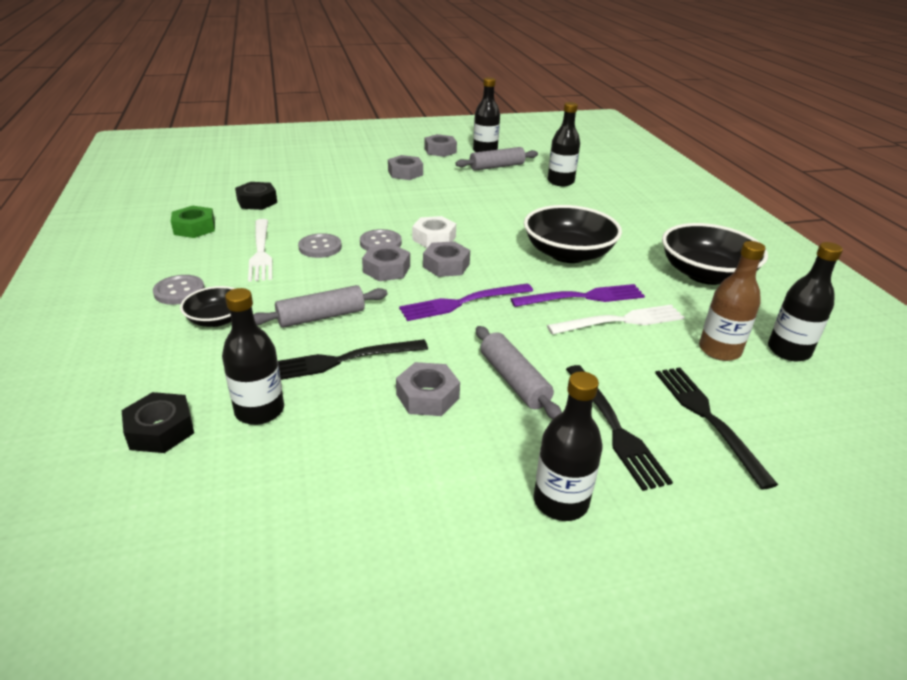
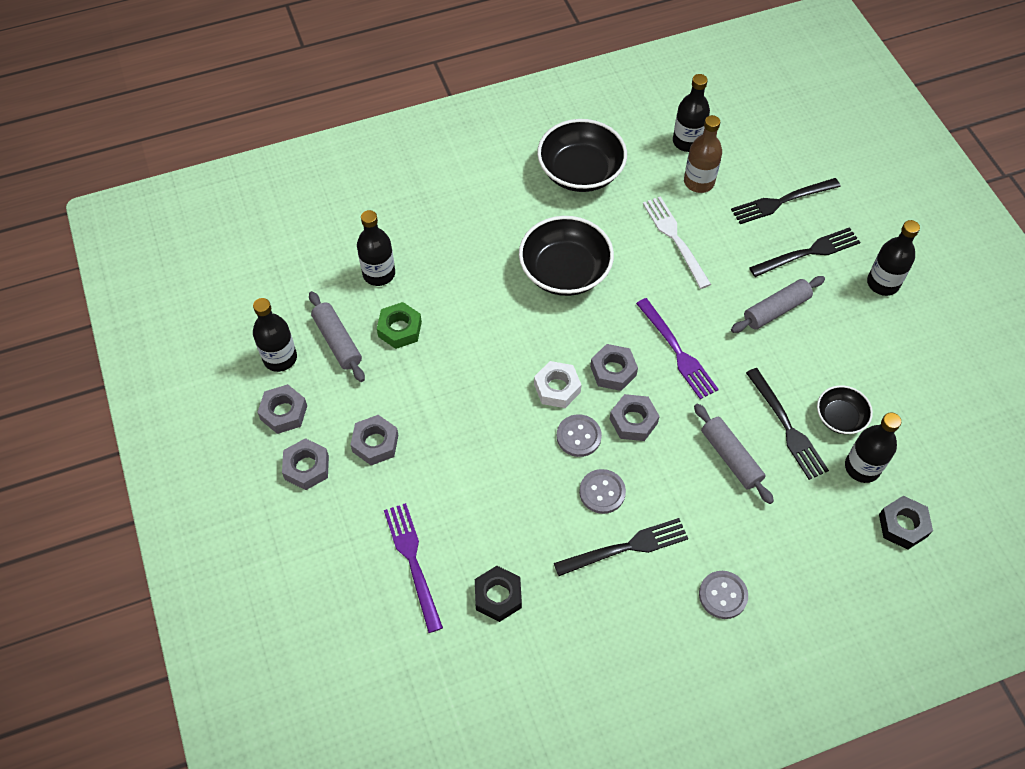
camera: 95 degrees left, 25 degrees up
(194, 228) = (585, 640): green nut -> green nut (400, 329)
(217, 319) = (759, 542): black bowl -> black bowl (840, 417)
(261, 252) = (626, 547): white fork -> black fork
(427, 396) = (811, 362): grey nut -> grey nut (307, 467)
(583, 297) = (644, 263): purple fork -> purple fork (413, 561)

